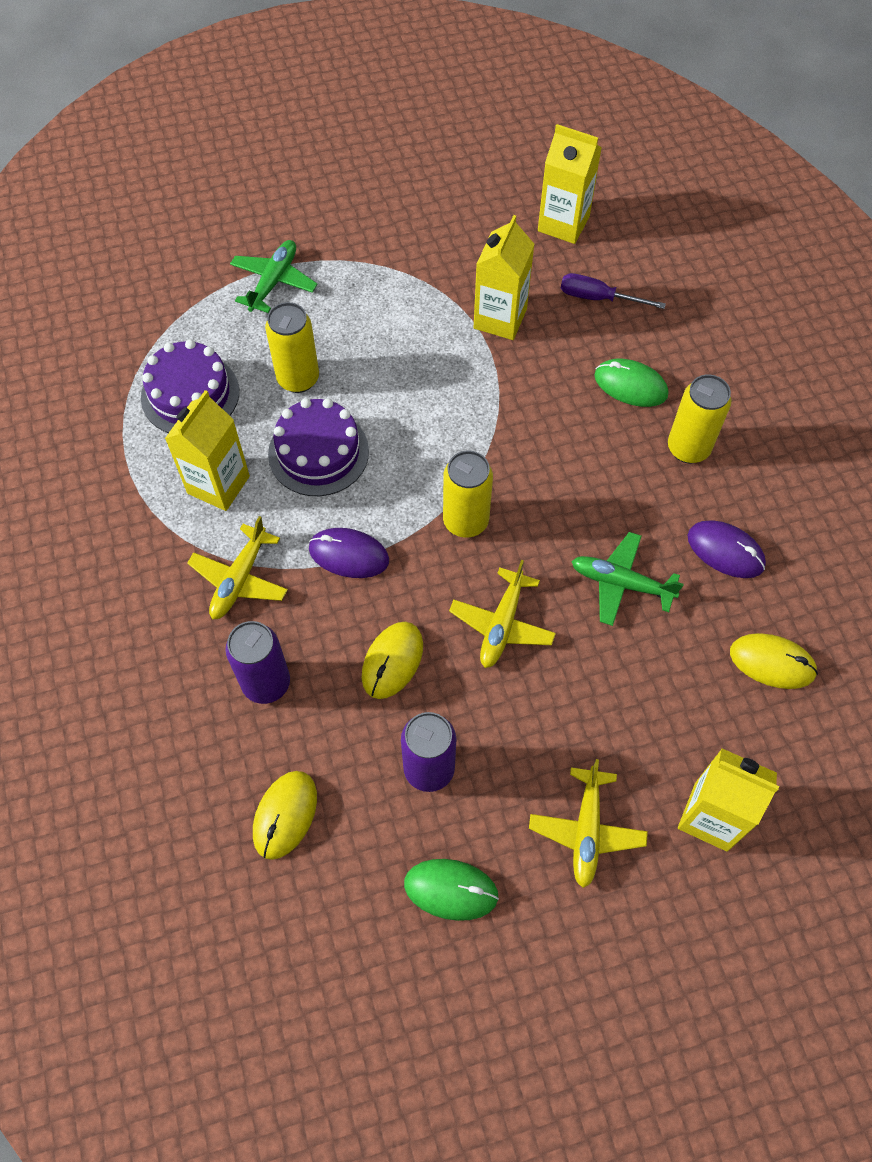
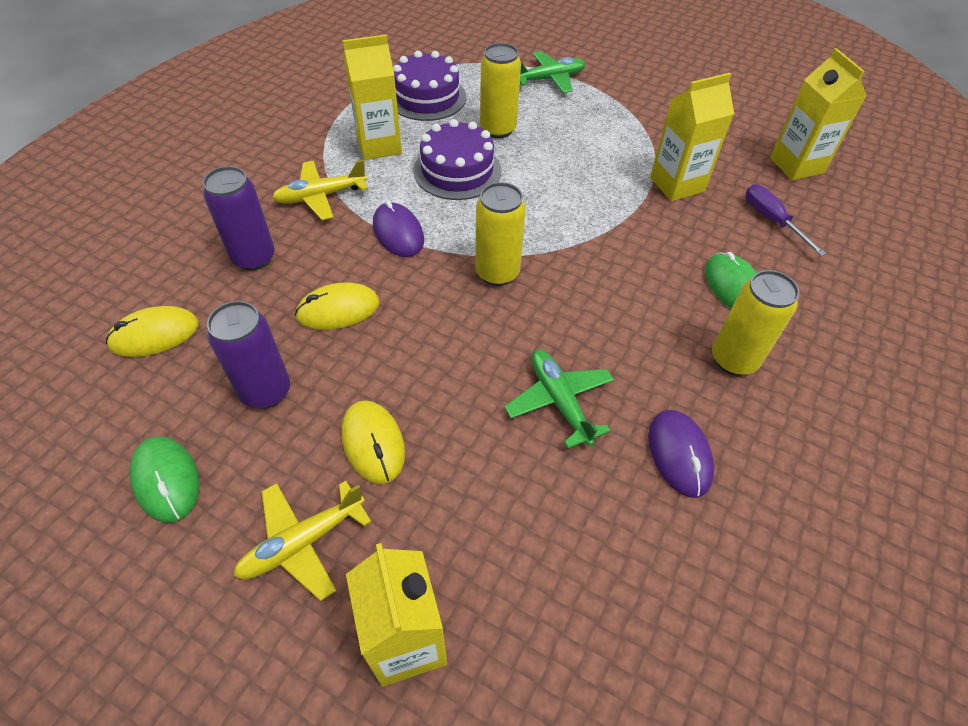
camera: 45 degrees right, 10 degrees down
(502, 625) = (436, 351): yellow plane -> none
(772, 662) = (618, 576): yellow mouse -> yellow mouse (373, 443)

